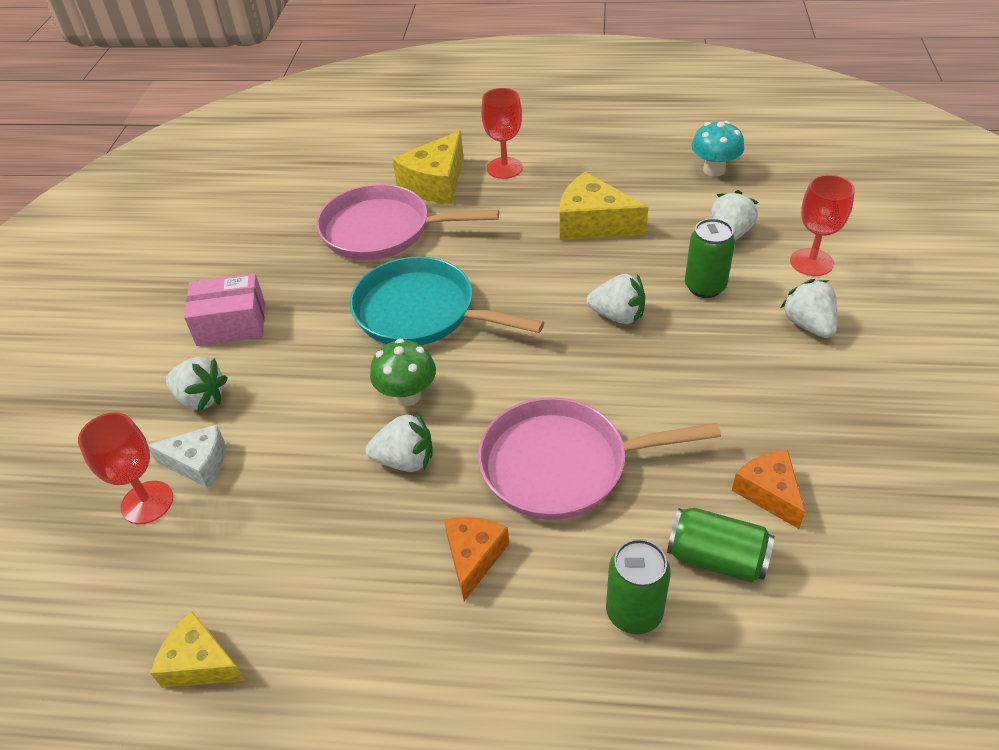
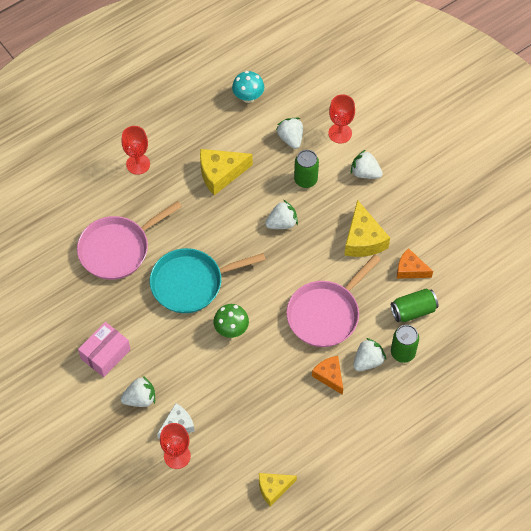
camera: 45 degrees left, 15 degrees up
(405, 460) = (262, 358): white strawberry -> white strawberry (368, 361)
(435, 183) = (111, 199): yellow cheese -> yellow cheese (363, 239)

